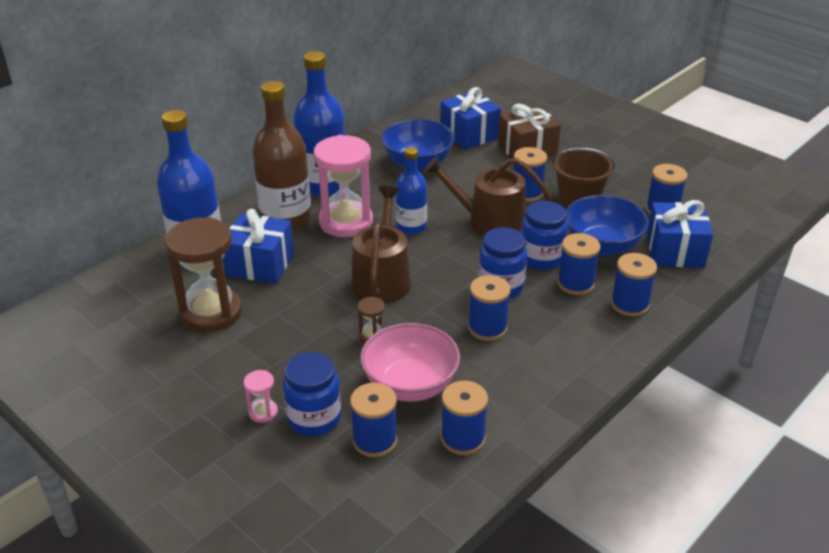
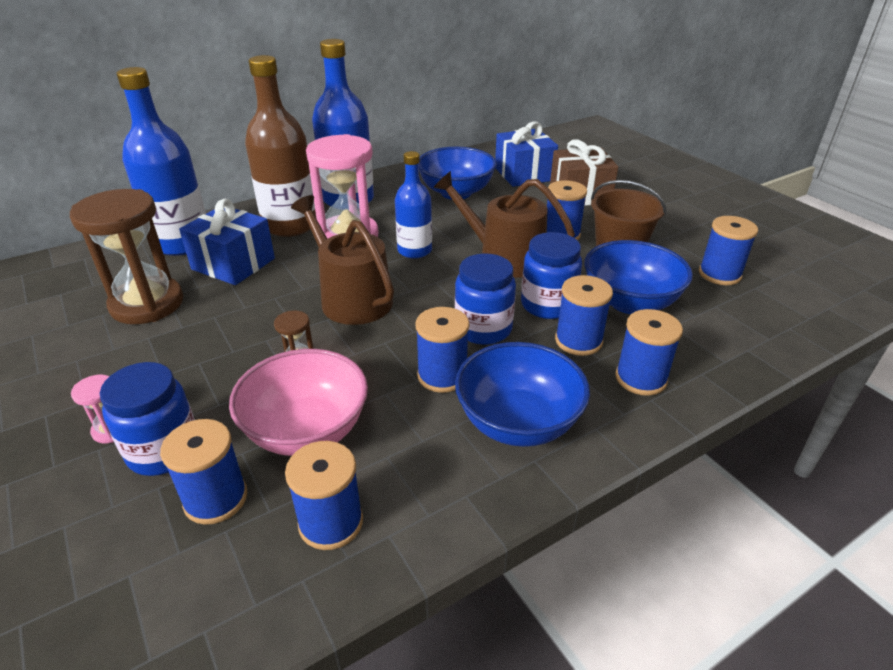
camera: 15 degrees right, 0 degrees up
(382, 278) = (351, 298): brown watering can -> brown watering can turned 60 degrees counterclockwise
(557, 351) = (518, 422): none -> blue bowl
(675, 251) = (723, 322): blue gift -> none

